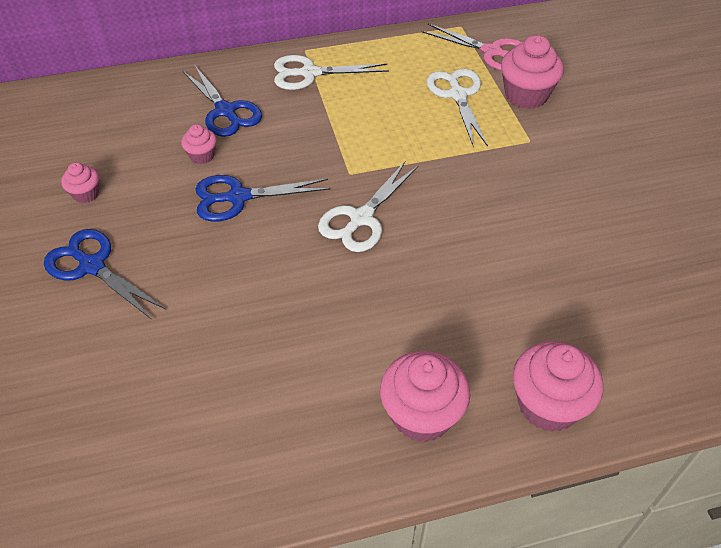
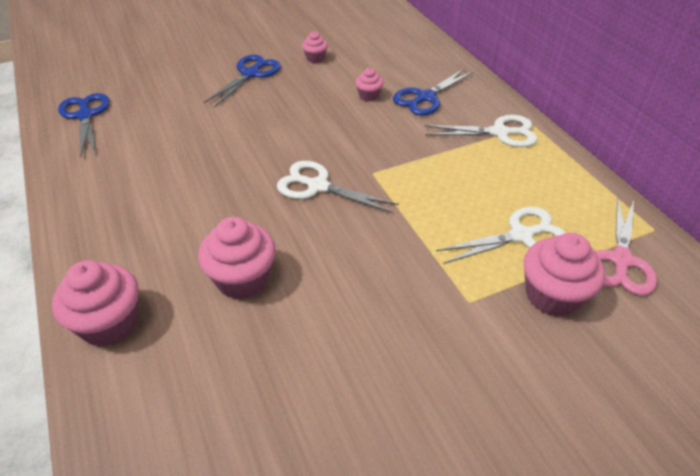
camera: 80 degrees right, 5 degrees down
(238, 197) = (327, 119): blue scissors -> blue scissors (85, 116)
(309, 73) = (500, 132): white scissors -> white scissors turned 105 degrees clockwise
(421, 415) = (112, 241): pink cupcake -> pink cupcake (242, 279)

